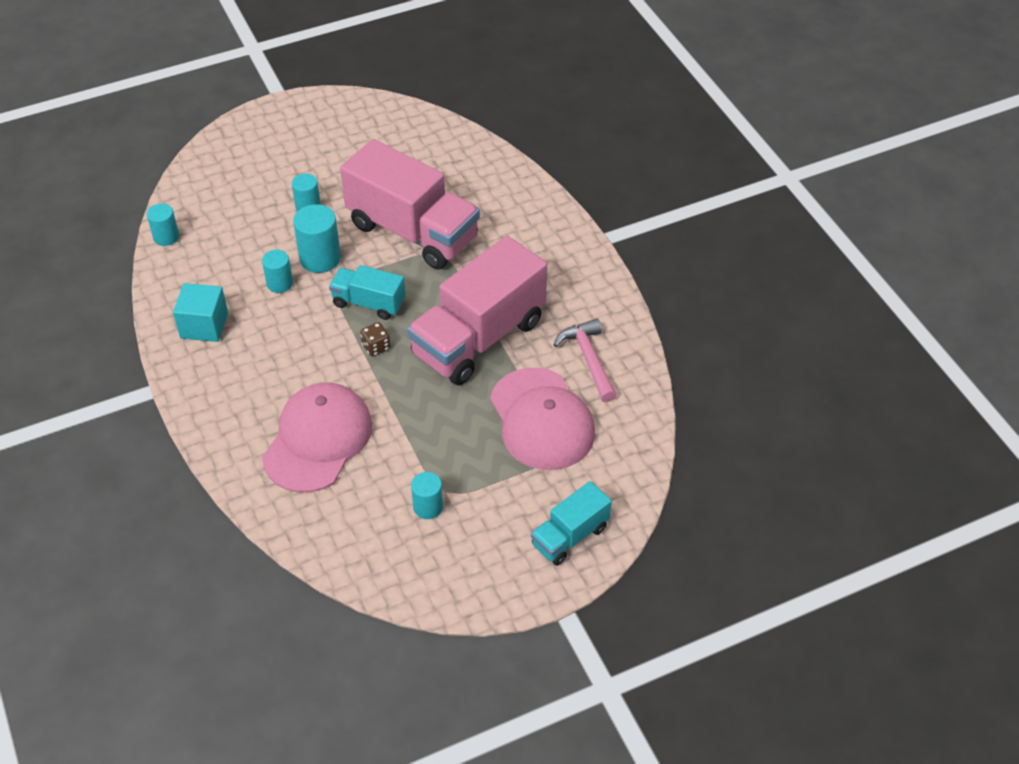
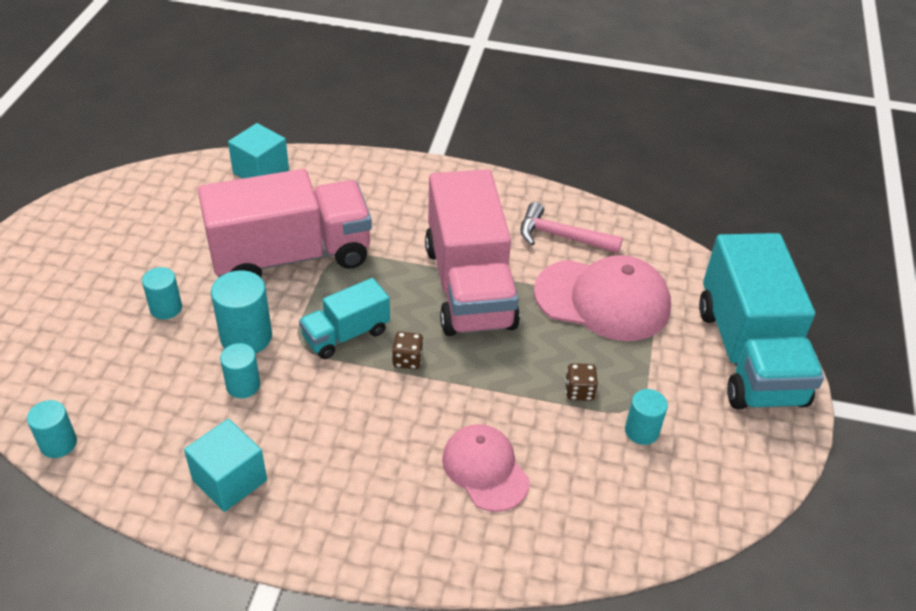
camera: 55 degrees left, 5 degrees down
(318, 440) = (485, 469): pink cap -> pink cap, size x0.63
(433, 453) = (579, 391): none -> brown dice
(480, 162) = (261, 171): none -> turquoise cube
(570, 536) = (749, 355): turquoise truck -> turquoise truck, size x1.96

